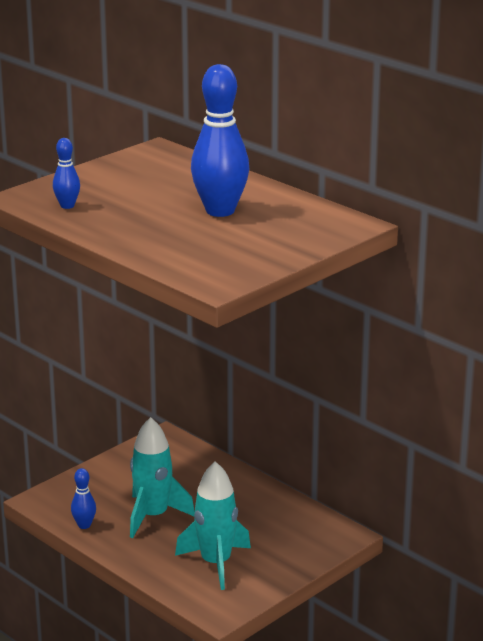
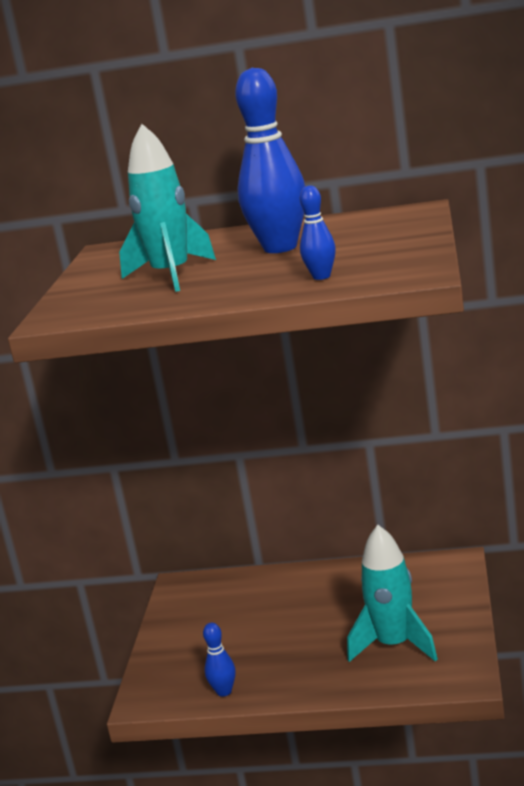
camera: 35 degrees left, 5 degrees down
(67, 206) = (123, 302): blue bowling pin -> blue bowling pin (321, 277)
(153, 516) = (275, 645): turquoise rocket -> turquoise rocket (171, 276)

